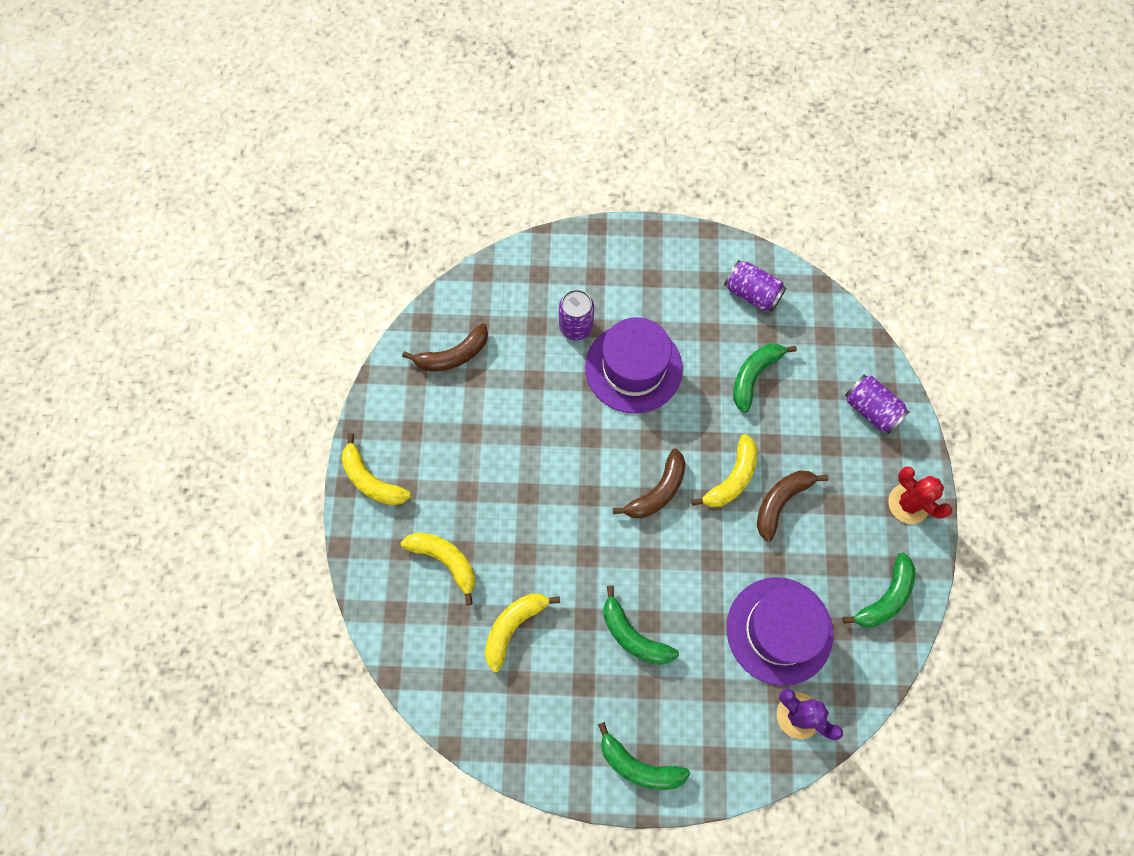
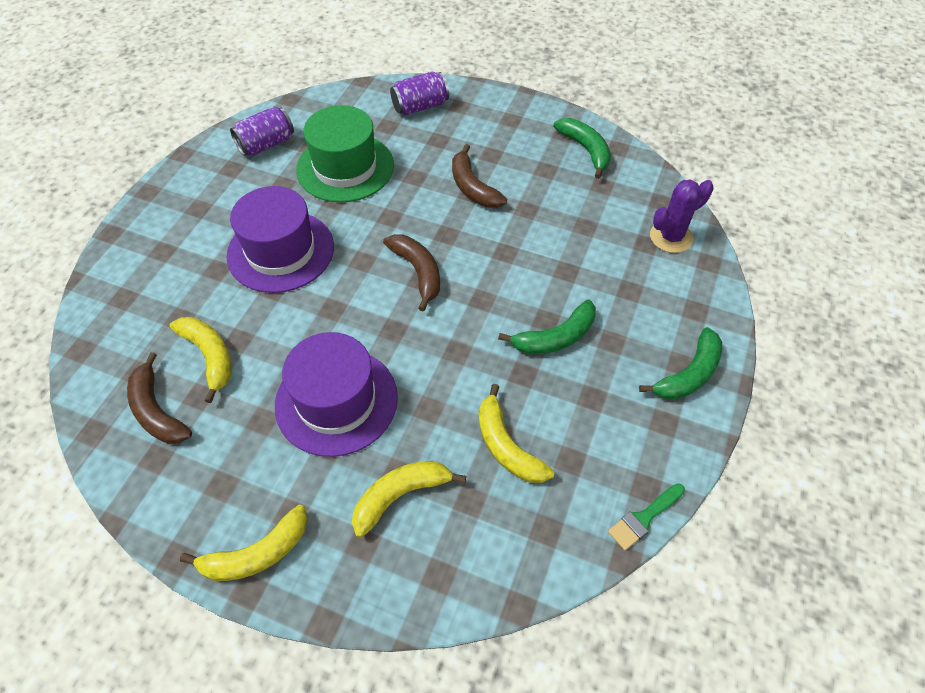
camera: 70 degrees left, 15 degrees down
(453, 355) = (157, 411): brown banana -> brown banana turned 150 degrees clockwise
(488, 755) = (644, 518): none -> green brush
(576, 327) = (205, 284): purple can -> none
(732, 478) = (433, 213): yellow banana -> yellow banana (209, 356)
(754, 376) = (345, 167): green banana -> green hat
(779, 630) = (590, 226): purple hat -> purple hat (336, 401)
(908, 503) = (512, 111): red cactus -> none

